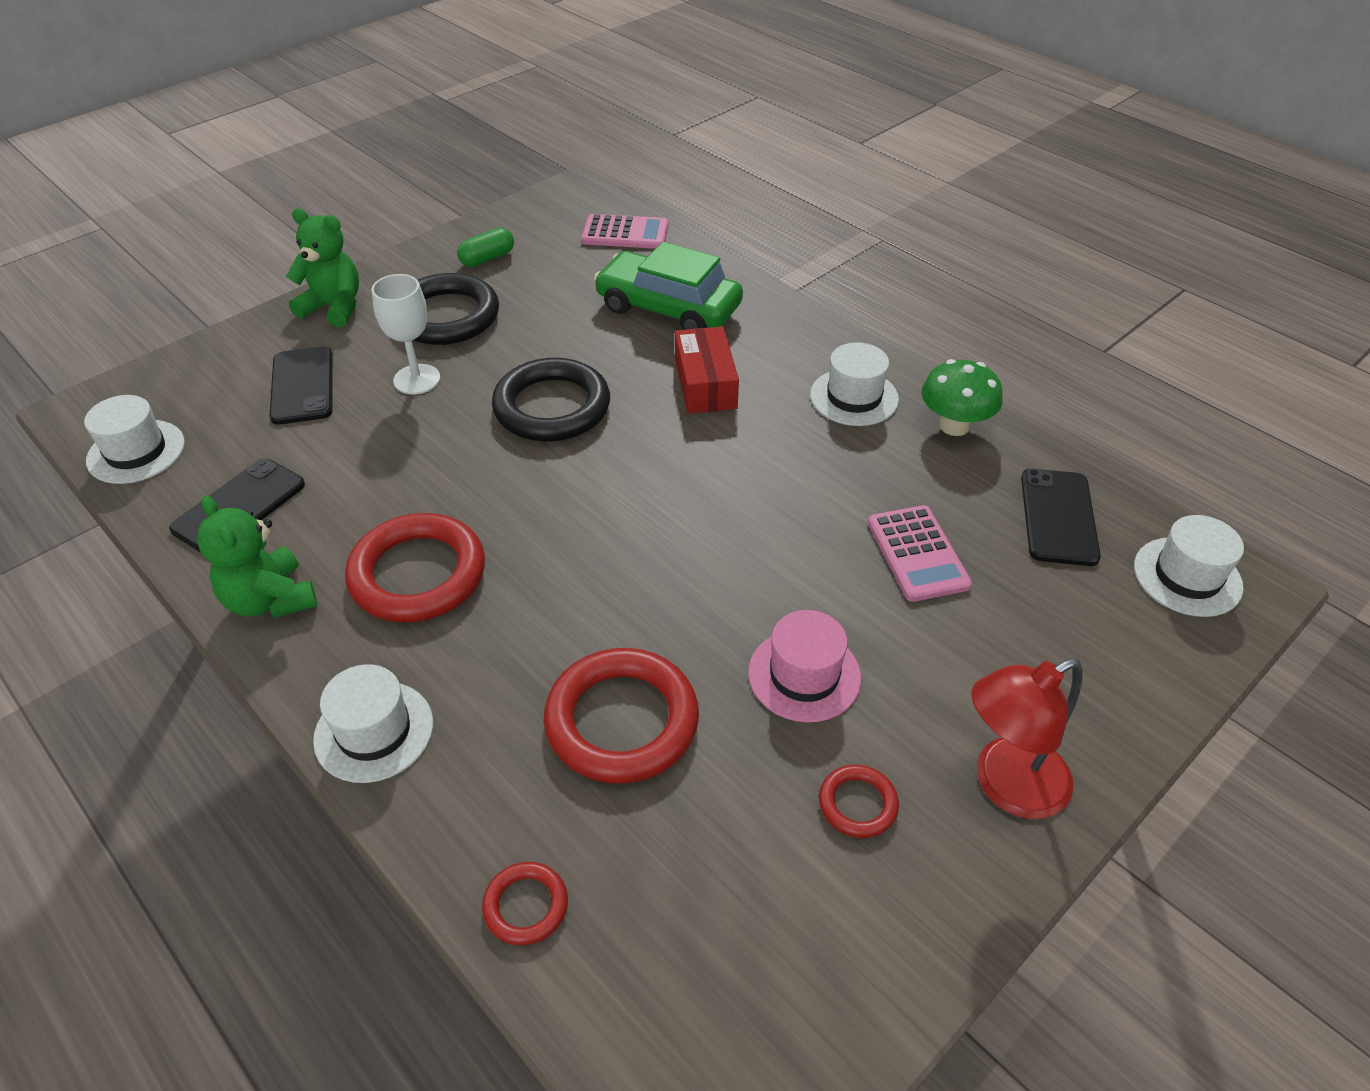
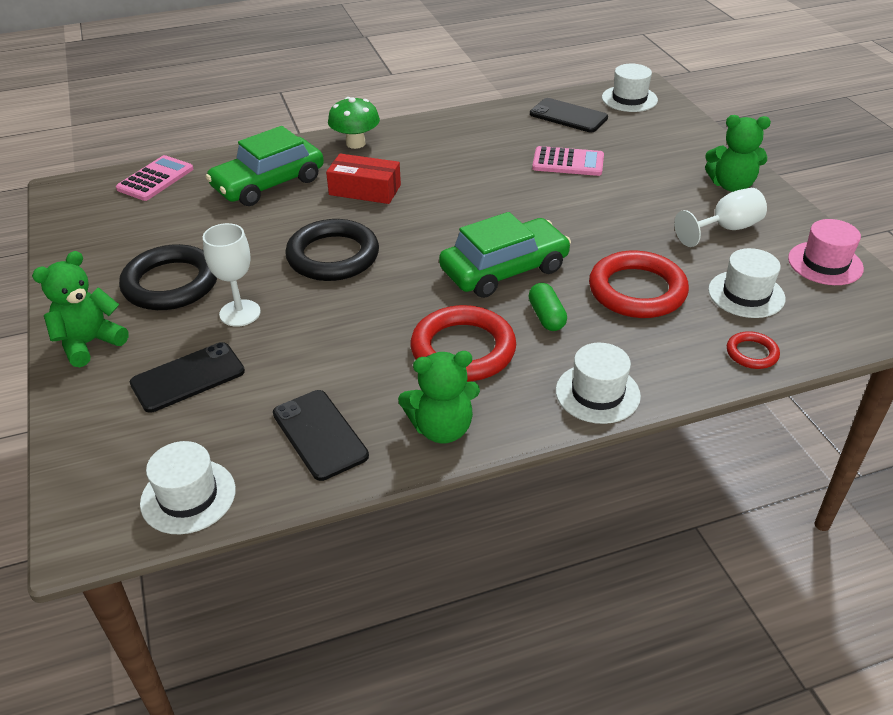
camera: 65 degrees left, 5 degrees down
(302, 386) = (188, 377): black phone -> black phone turned 45 degrees counterclockwise
(487, 258) = (112, 248): green capsule -> green capsule (546, 317)
(601, 563) = (504, 269): none -> green car
(804, 675) = (635, 221): pink hat -> pink hat (825, 263)
(854, 397) = (425, 143): white hat -> white hat (746, 294)
(857, 804) = (726, 229): red ring -> white goblet
(954, 426) = (476, 121): green mushroom -> green mushroom (355, 143)
(1006, 786) = (731, 185): red lamp -> green teddy bear

